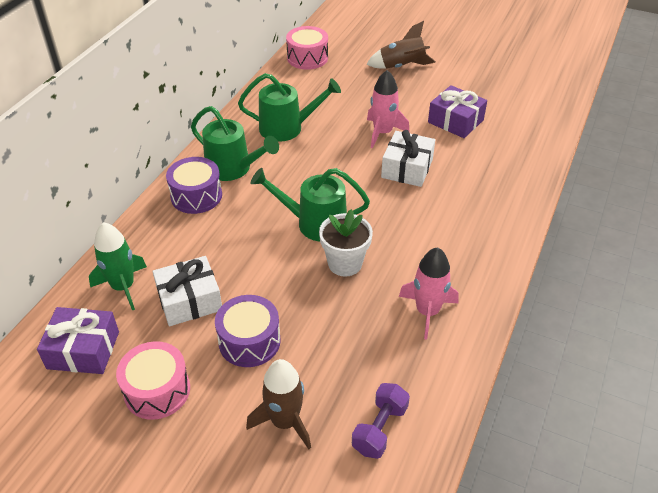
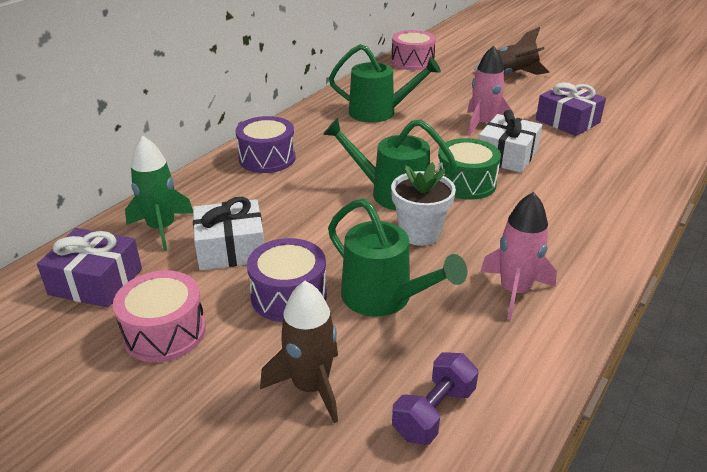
camera: 10 degrees right, 10 degrees down
(233, 169) = (313, 140): green watering can -> green watering can (384, 298)
(376, 204) = (466, 183): none -> green drum

